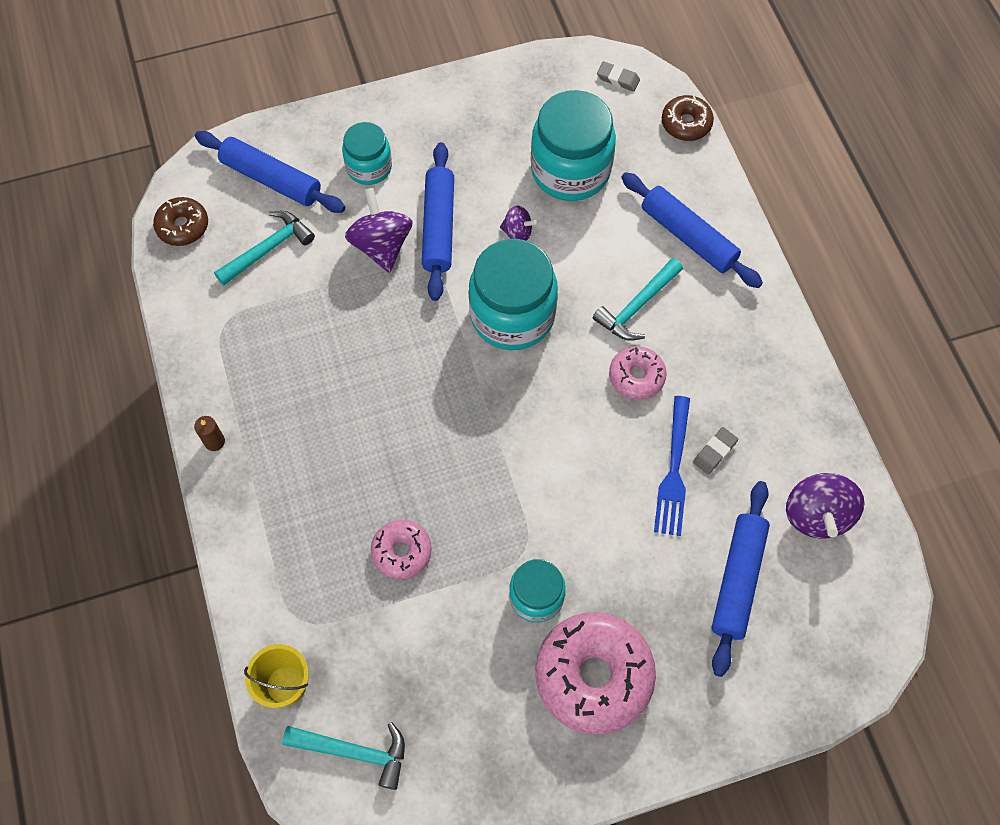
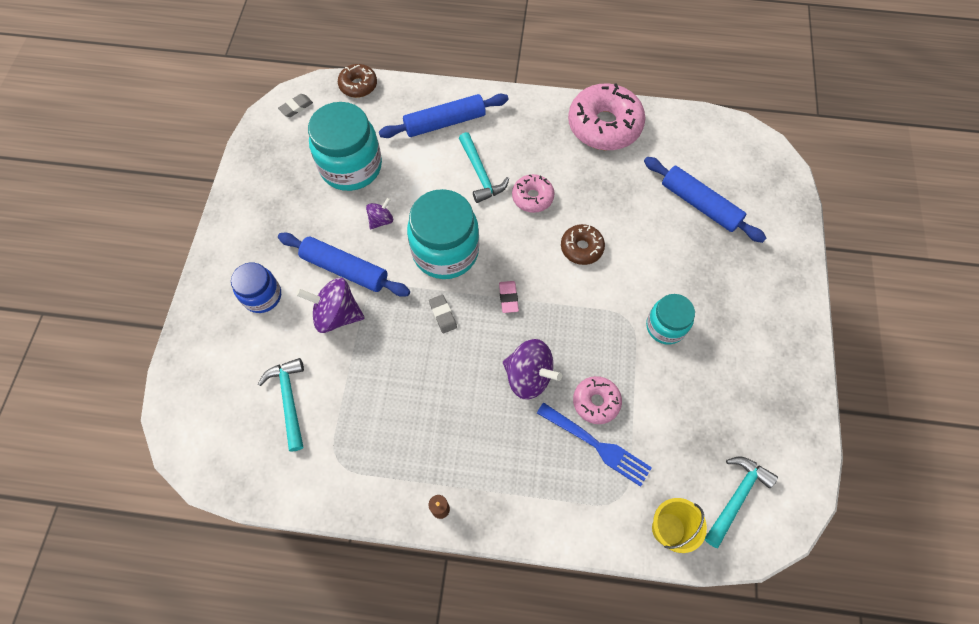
camera: 65 degrees left, 0 degrees up
(183, 226) = (225, 462): brown donut -> brown donut (581, 248)
(271, 179) = (226, 373): blue rolling pin -> none
(369, 167) = (262, 296): turquoise jar -> blue jar
(487, 406) = (508, 298): none -> pink eraser
(593, 676) = (734, 315): pink donut -> pink donut (604, 125)
(674, 471) = (610, 206): blue fork -> blue fork (597, 445)
(714, 452) = (607, 178): grey eraser -> grey eraser (443, 315)
(816, 515) = (674, 144): purple spinning top -> purple spinning top (529, 376)

